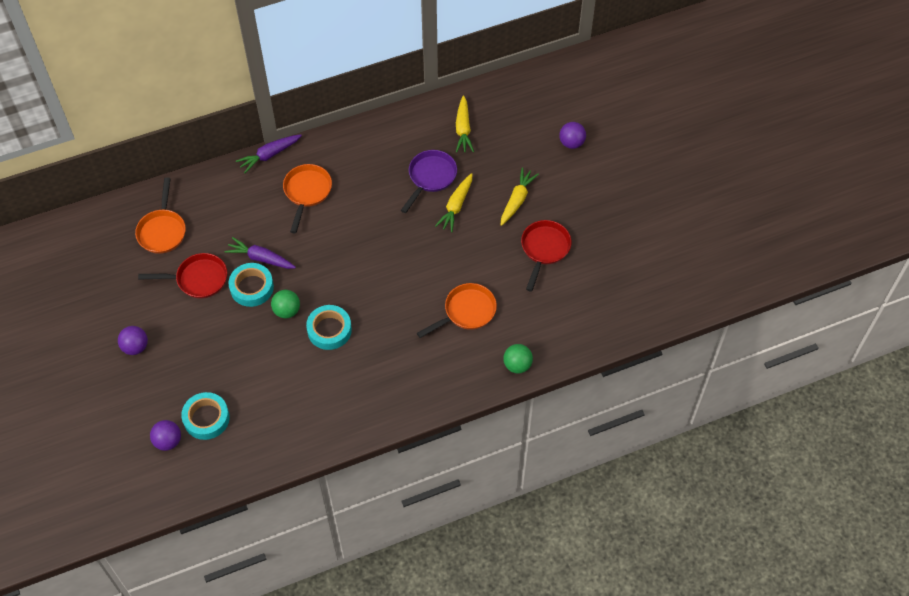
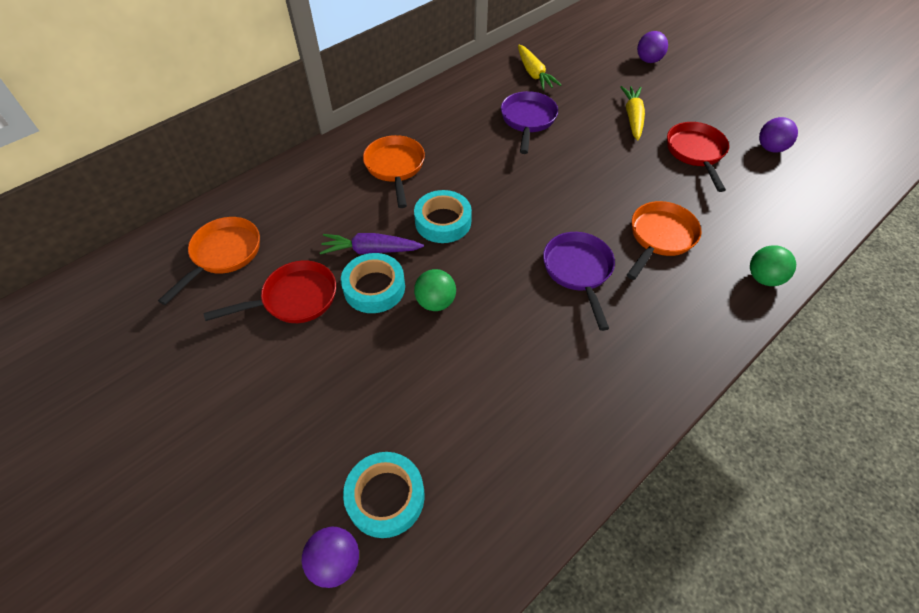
camera: 20 degrees left, 5 degrees down
(135, 347) = (229, 420): purple ball -> purple ball (770, 148)
(162, 231) = (223, 254): orange pan -> orange pan turned 135 degrees counterclockwise
(269, 155) = (332, 143): purple carrot -> none
(329, 330) = (505, 309): turquoise tape -> turquoise tape (443, 221)
(393, 319) = (578, 271): none -> purple pan
(456, 206) = (573, 138): yellow carrot -> none

